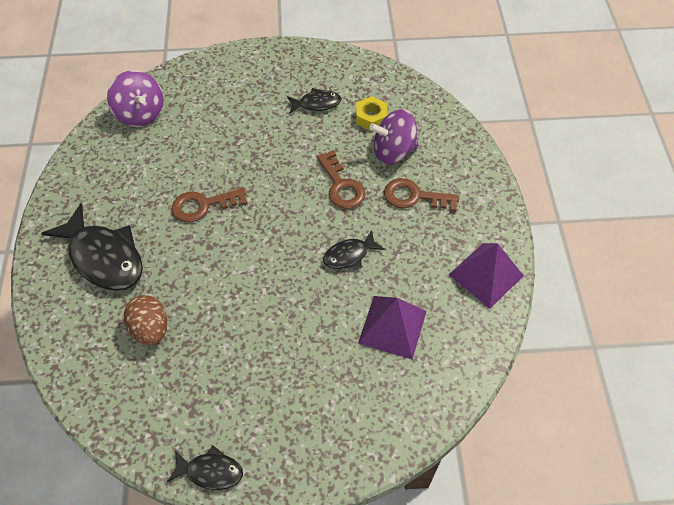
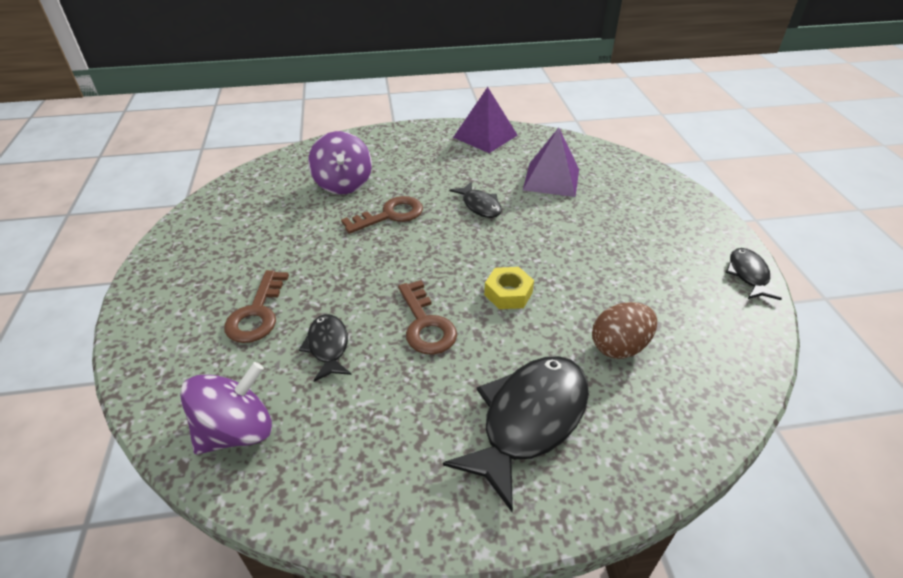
camera: 95 degrees left, 15 degrees down
(316, 104) = (259, 240): black fish -> black fish (328, 346)
(371, 117) = (291, 199): yellow nut -> yellow nut (508, 293)
(414, 196) = (403, 171): brown key -> brown key (257, 313)

